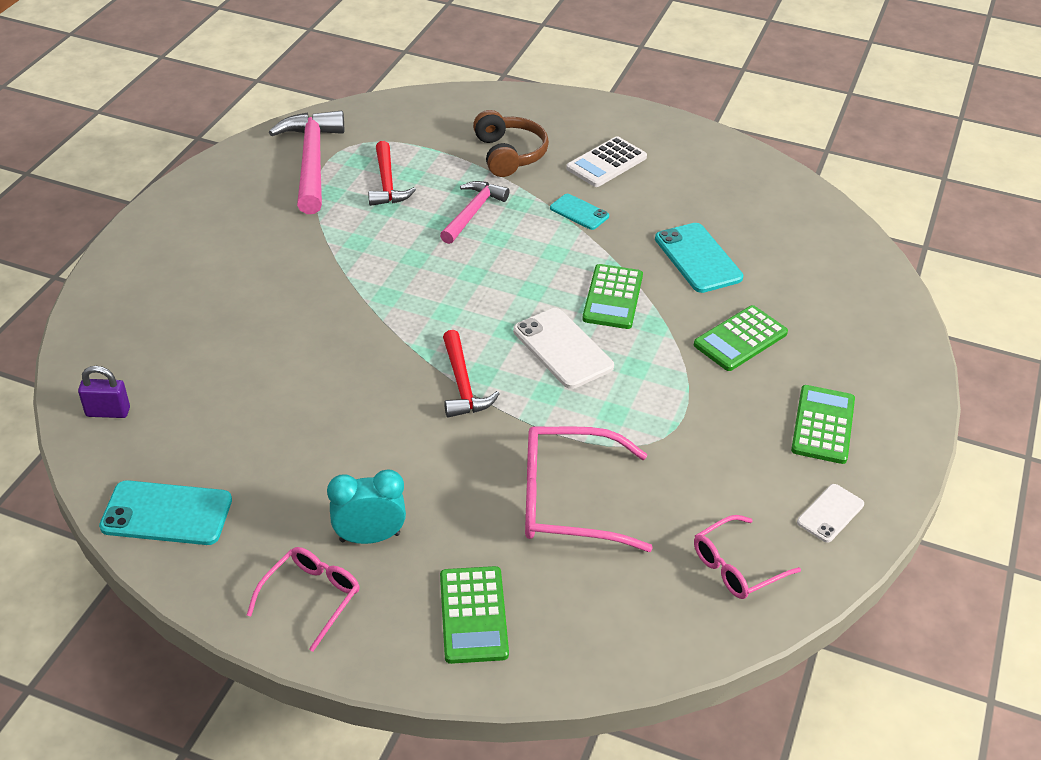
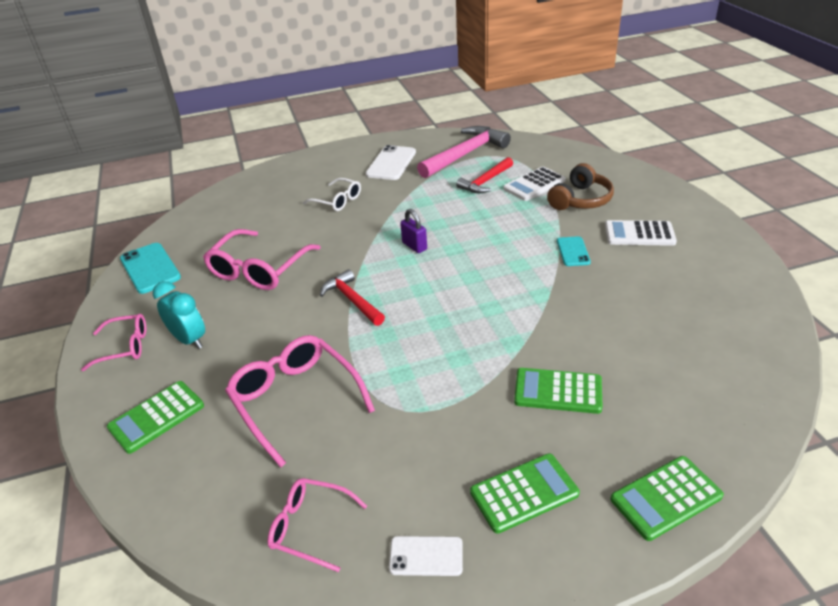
camera: 55 degrees right, 5 degrees down
(108, 412) = (205, 213): purple padlock -> purple padlock (414, 246)
(256, 296) = (337, 201): none -> white glasses
(308, 423) = (259, 269): none -> pink glasses
(441, 160) = (534, 185): none -> white calculator
(462, 385) = (352, 300): red hammer -> red hammer turned 105 degrees clockwise
(473, 212) = (507, 218): pink hammer -> none
(562, 349) = (434, 318): white phone -> white phone (391, 163)
(613, 297) = (513, 310): green calculator -> green calculator (666, 498)
(698, 258) = (612, 323): turquoise phone -> none

